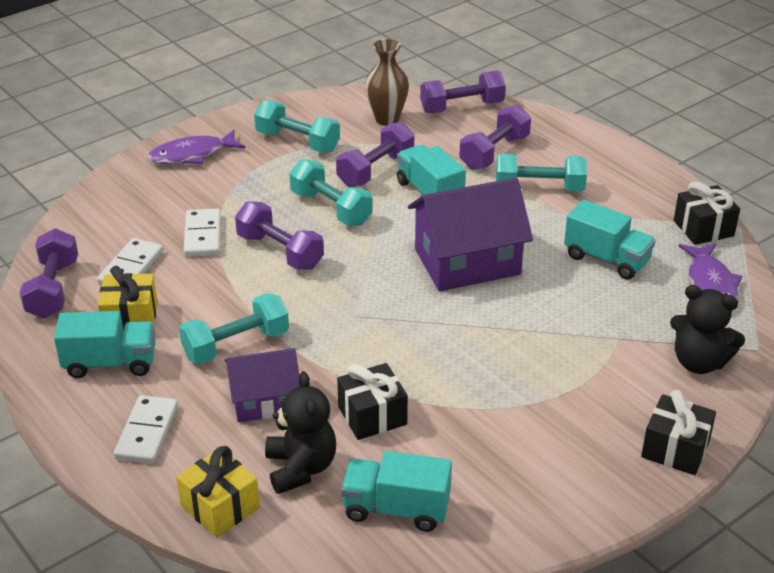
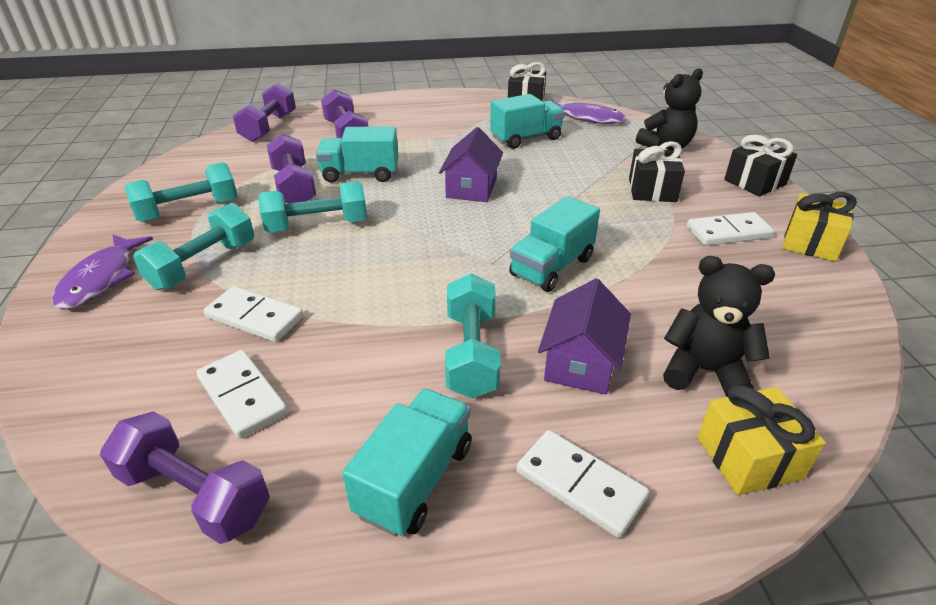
camera: 60 degrees left, 0 degrees up
(130, 317) = (340, 428): yellow gift -> yellow gift (810, 243)
(280, 251) = (347, 275): purple dumbbell -> none
(372, 415) = (645, 300): black gift -> black gift (652, 190)
(387, 119) = (230, 160): brown vase -> none
(396, 509) = (787, 328): turquoise truck -> turquoise truck (552, 267)
(467, 261) = (471, 188): purple house -> purple house, size x0.61
(536, 446) = (728, 232): none -> white domino
(539, 188) = (414, 134): turquoise dumbbell -> turquoise dumbbell (203, 265)

